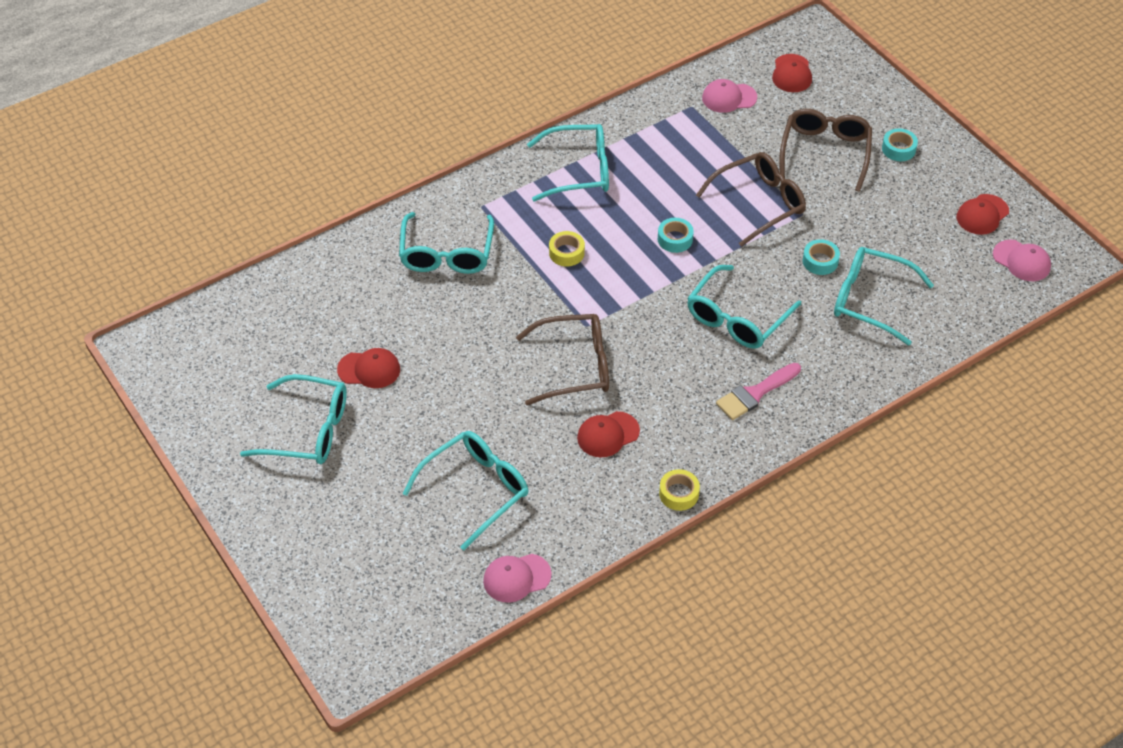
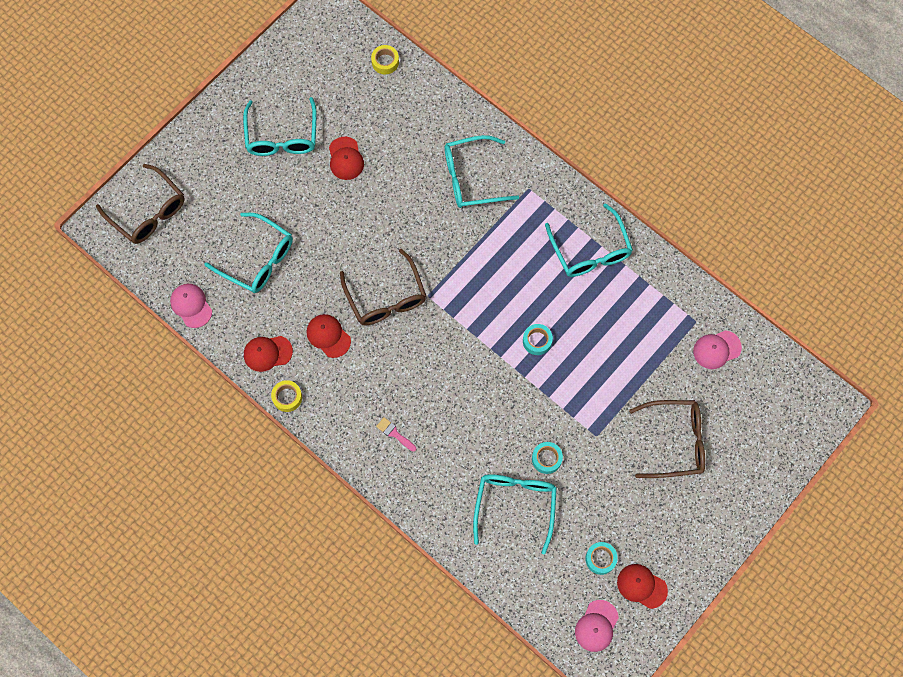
camera: 75 degrees right, 20 degrees up
(566, 253) = (498, 263): yellow tape -> yellow tape (385, 62)
(729, 98) = (716, 349): pink cap -> pink cap turned 90 degrees counterclockwise
(737, 318) = (466, 405): turquoise glasses -> none
(755, 393) = (394, 434): pink brush -> pink brush, size x0.59
(759, 203) = (597, 398): brown glasses -> brown glasses (148, 212)
(792, 74) = (766, 396): red cap -> red cap (267, 353)
(898, 149) = (700, 503): turquoise tape -> turquoise tape (600, 559)

